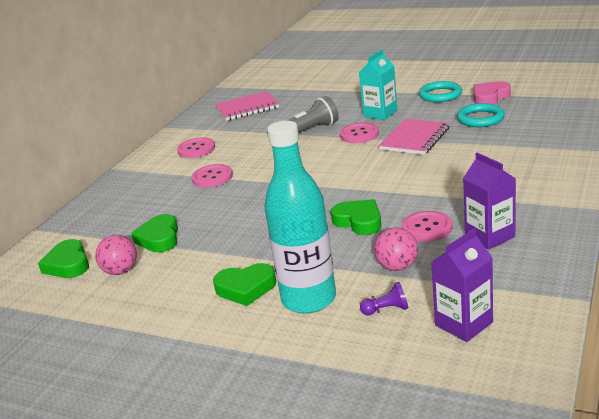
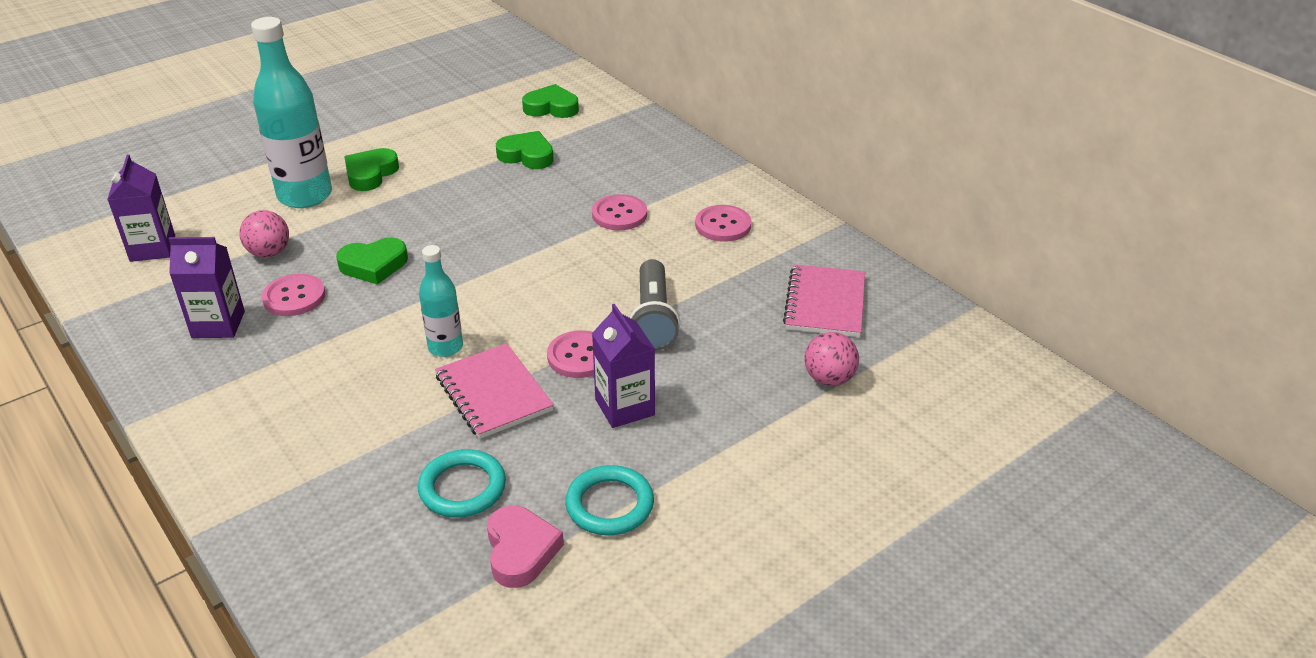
camera: 115 degrees right, 10 degrees up
(121, 271) = (497, 128): pink ball -> pink ball (829, 379)
(380, 113) = (624, 407): turquoise carton -> purple carton
(387, 310) = (229, 223): purple pawn -> none
(400, 164) = (445, 347): none -> turquoise bottle

